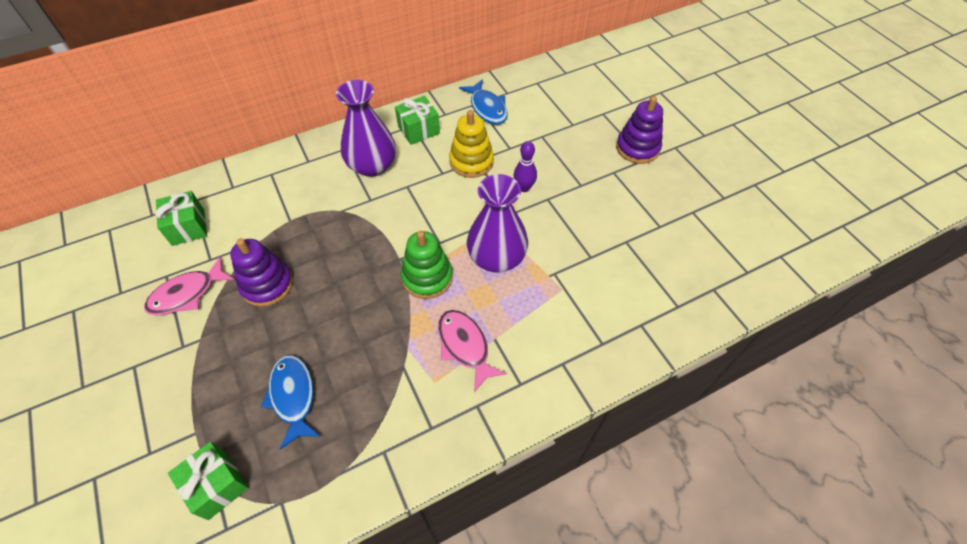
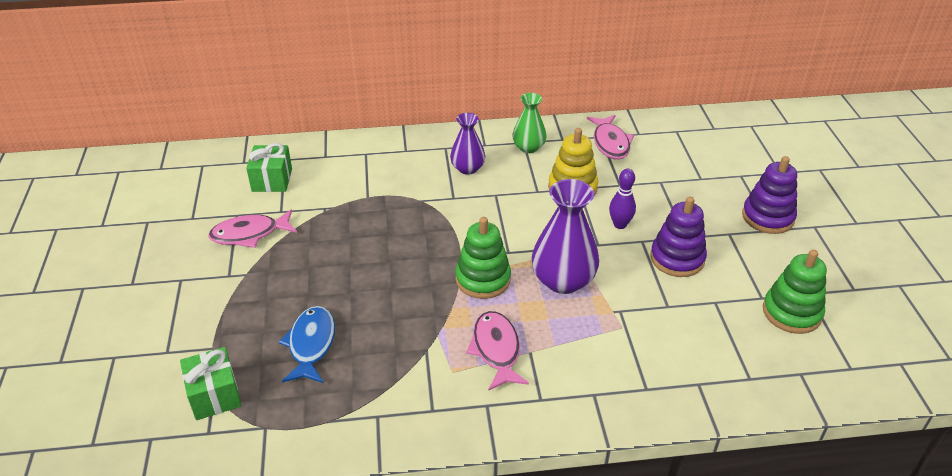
camera: 20 degrees right, 15 degrees down
(267, 284) = (324, 245): purple stacking toy -> purple stacking toy (677, 258)
(372, 165) = (467, 168): purple vase -> purple vase, size x0.61
(419, 130) = (528, 147): green gift -> green vase
(487, 108) = (610, 143): blue fish -> pink fish
(687, 234) = (791, 312): none -> green stacking toy

